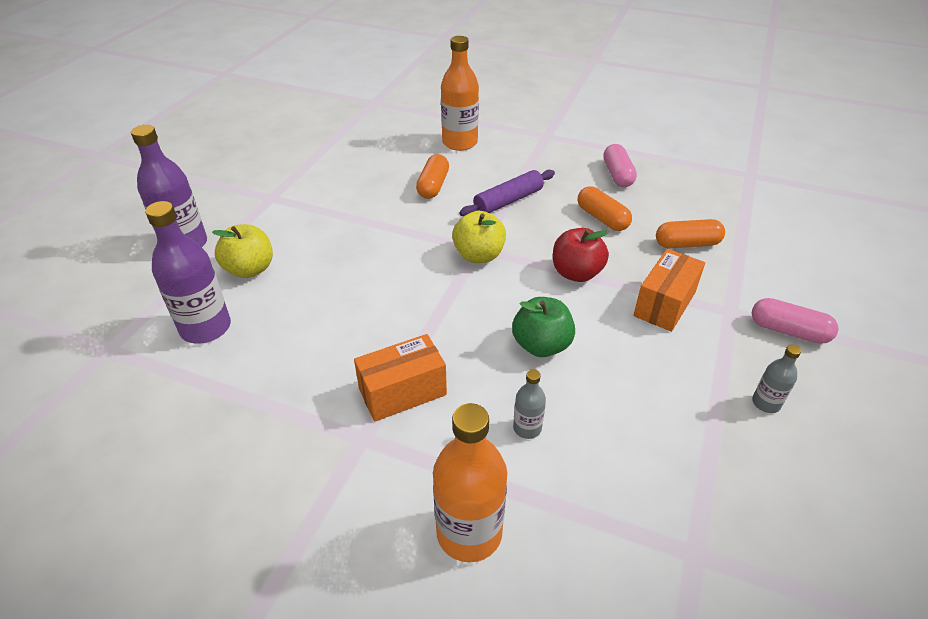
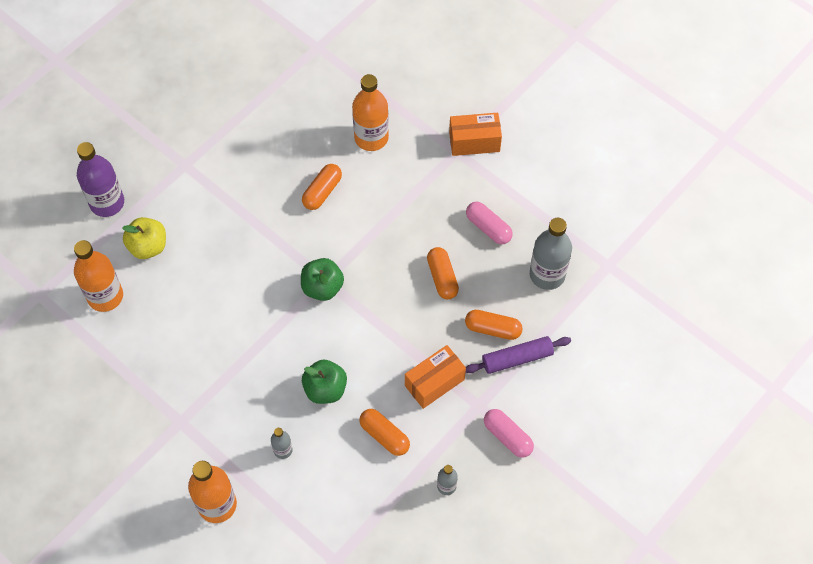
camera: 20 degrees right, 20 degrees up
(206, 328) = (105, 296): purple bottle -> orange bottle
(402, 392) = (217, 396): orange box -> orange box (474, 142)
(478, 255) = (322, 287): yellow apple -> green apple
(508, 201) = (376, 231): purple rolling pin -> purple rolling pin (517, 358)
(576, 273) = (387, 331): red apple -> none
(617, 175) = (488, 228): pink capsule -> pink capsule turned 60 degrees counterclockwise
(647, 372) = (384, 435): none -> orange capsule
(702, 193) = (547, 274): none -> grey bottle

